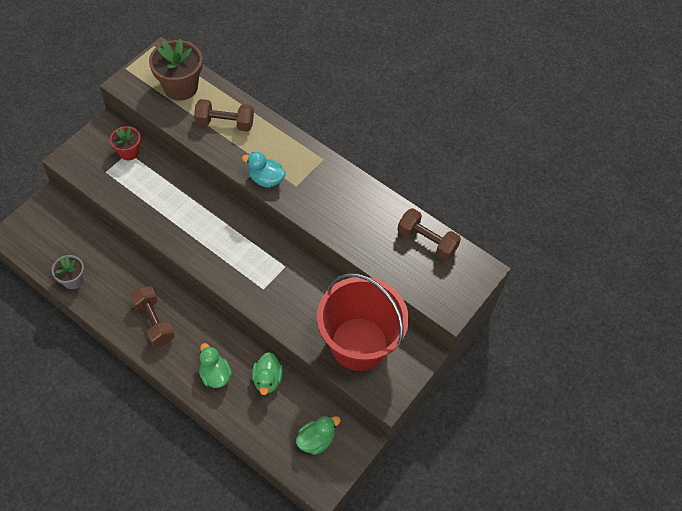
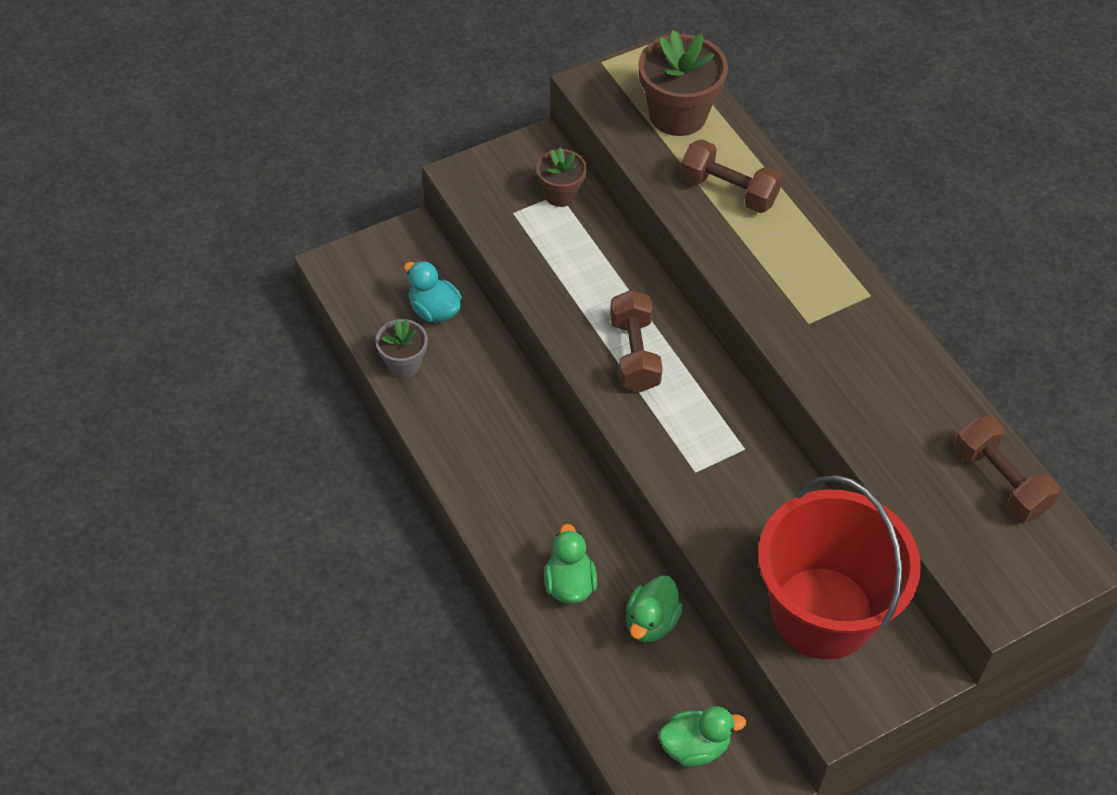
camera: 25 degrees right, 5 degrees down
(129, 152) = (560, 194): red flower pot -> brown flower pot
(154, 322) = (503, 469): brown dumbbell -> brown dumbbell (634, 354)
(266, 179) = (762, 297): turquoise duck -> turquoise duck (434, 310)

